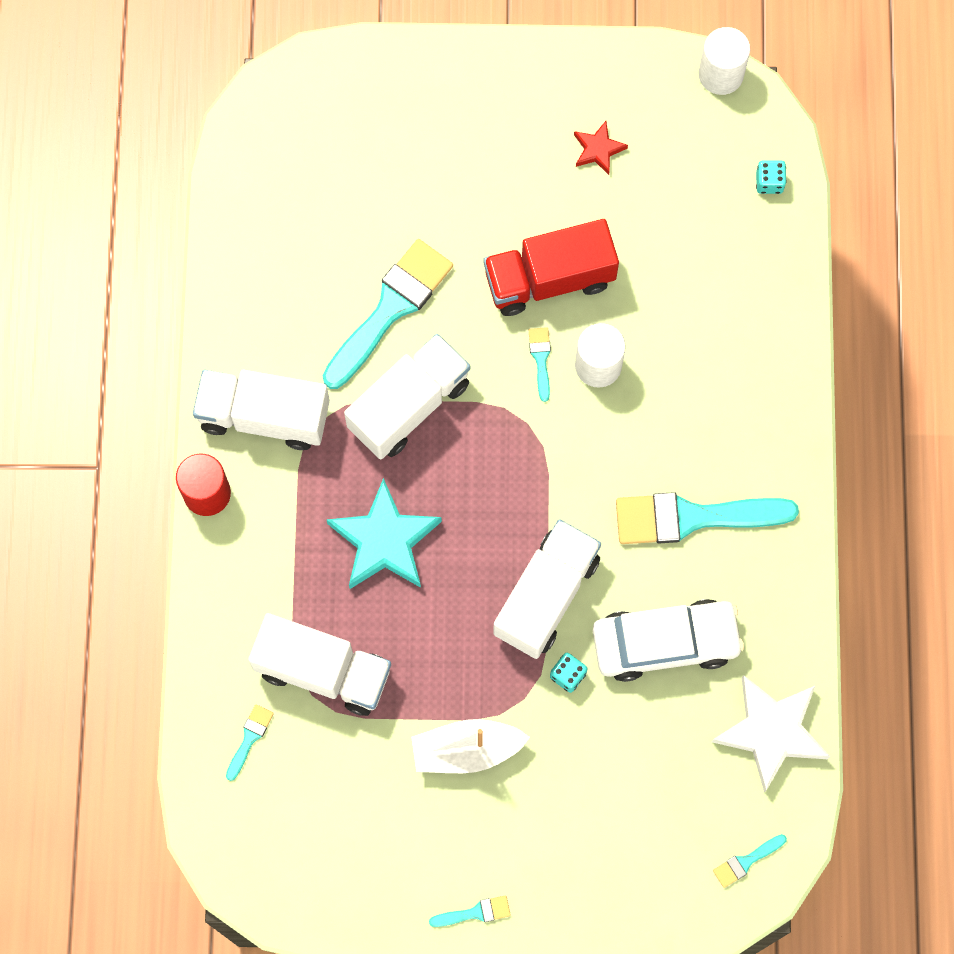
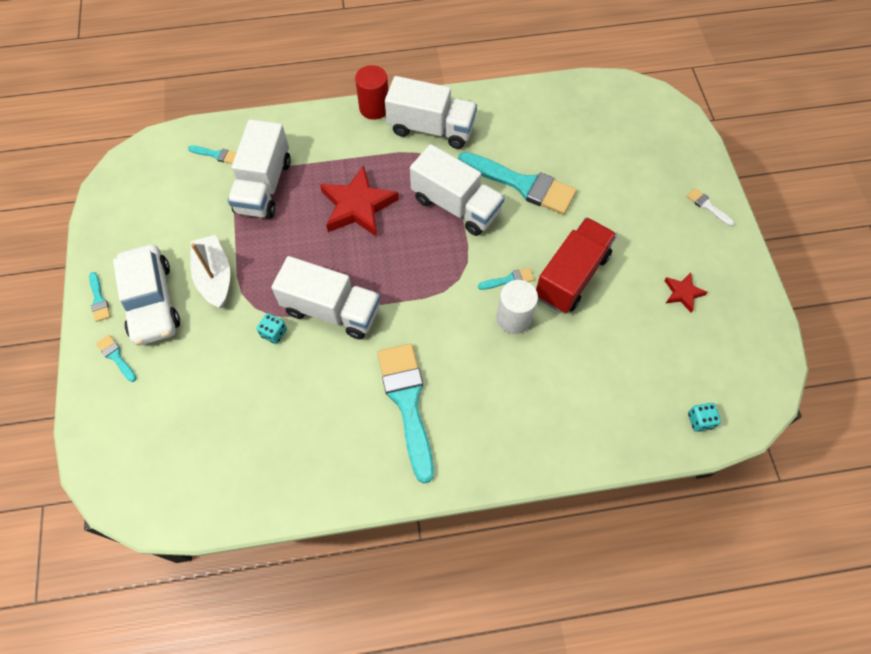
camera: 80 degrees right, 10 degrees down
(264, 416) = (431, 128): white truck -> white truck turned 105 degrees clockwise
(384, 540) = (358, 206): turquoise star -> red star
(473, 77) = (707, 206): none -> white brush
(549, 279) = (571, 276): red truck -> red truck turned 60 degrees clockwise
(665, 643) = (305, 397): white car -> white car (151, 301)
(721, 74) = (777, 370): white cylinder -> none
(746, 861) = (134, 482): turquoise brush -> turquoise brush (116, 357)
(771, 731) = (240, 487): white star -> none

